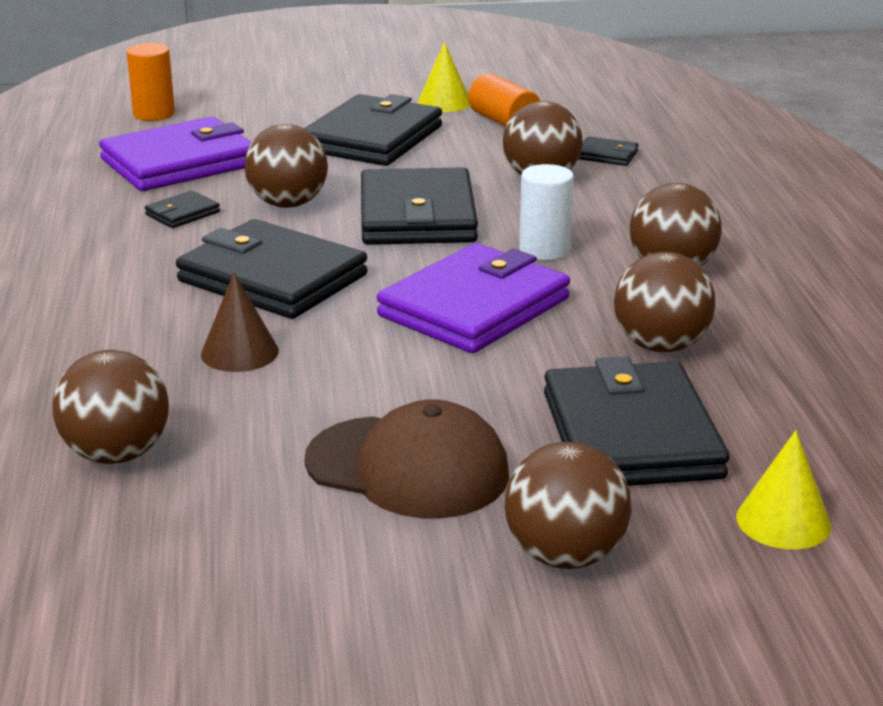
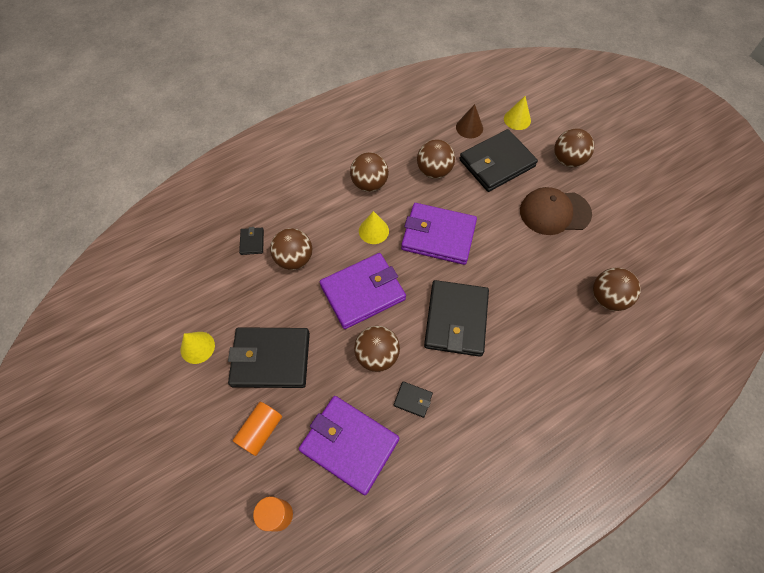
camera: 115 degrees left, 35 degrees up
(239, 352) = (521, 298): brown cone -> brown cone (469, 127)
(407, 468) = (554, 212): brown cap -> brown cap turned 90 degrees counterclockwise
(417, 216) = (363, 292): black wallet -> purple wallet
(504, 122) = (220, 304): orange cylinder -> orange cylinder (260, 430)
(544, 250) = (373, 231): white cylinder -> yellow cone

